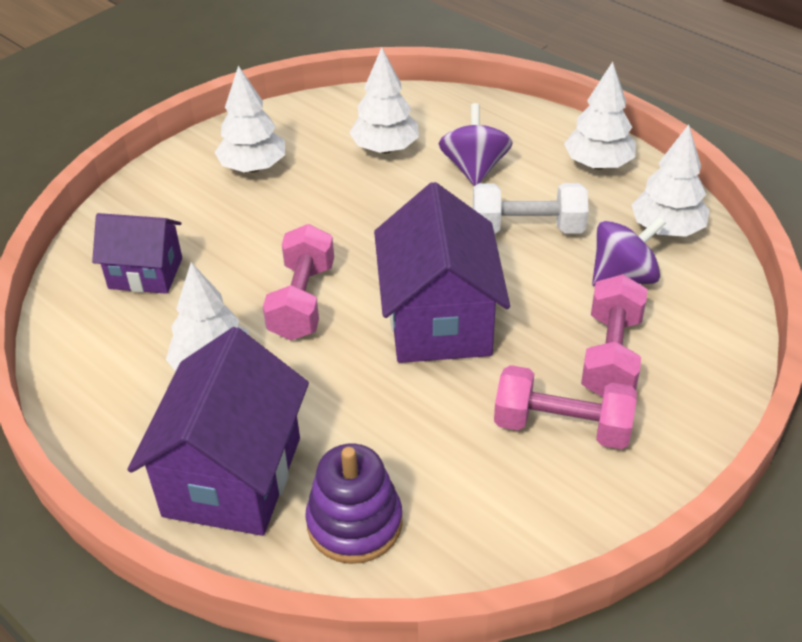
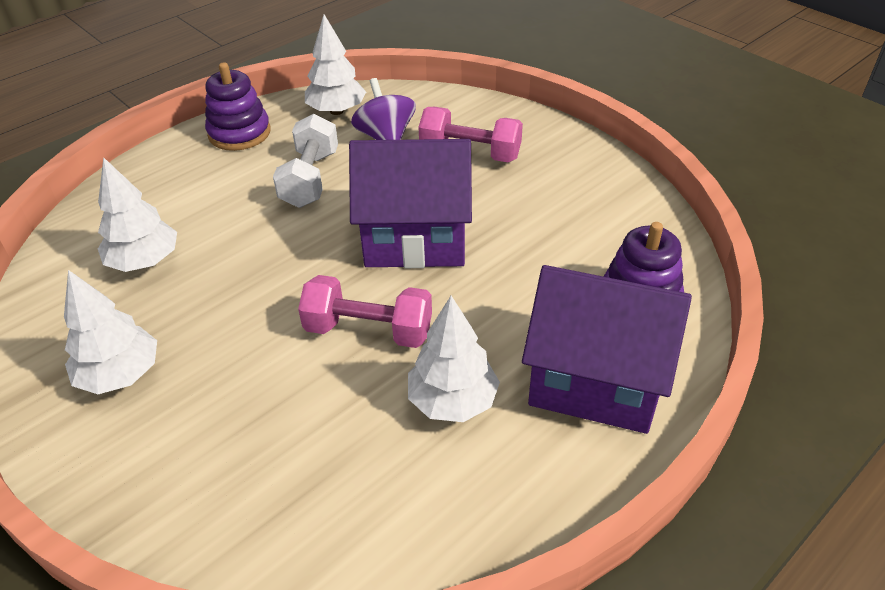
camera: 85 degrees left, 0 degrees up
(145, 273) = (284, 476): purple house -> none
(474, 168) = (210, 202): purple spinning top -> none
(562, 427) = (540, 183): pink dumbbell -> none
(598, 164) = (239, 133): white tree -> purple stacking toy

